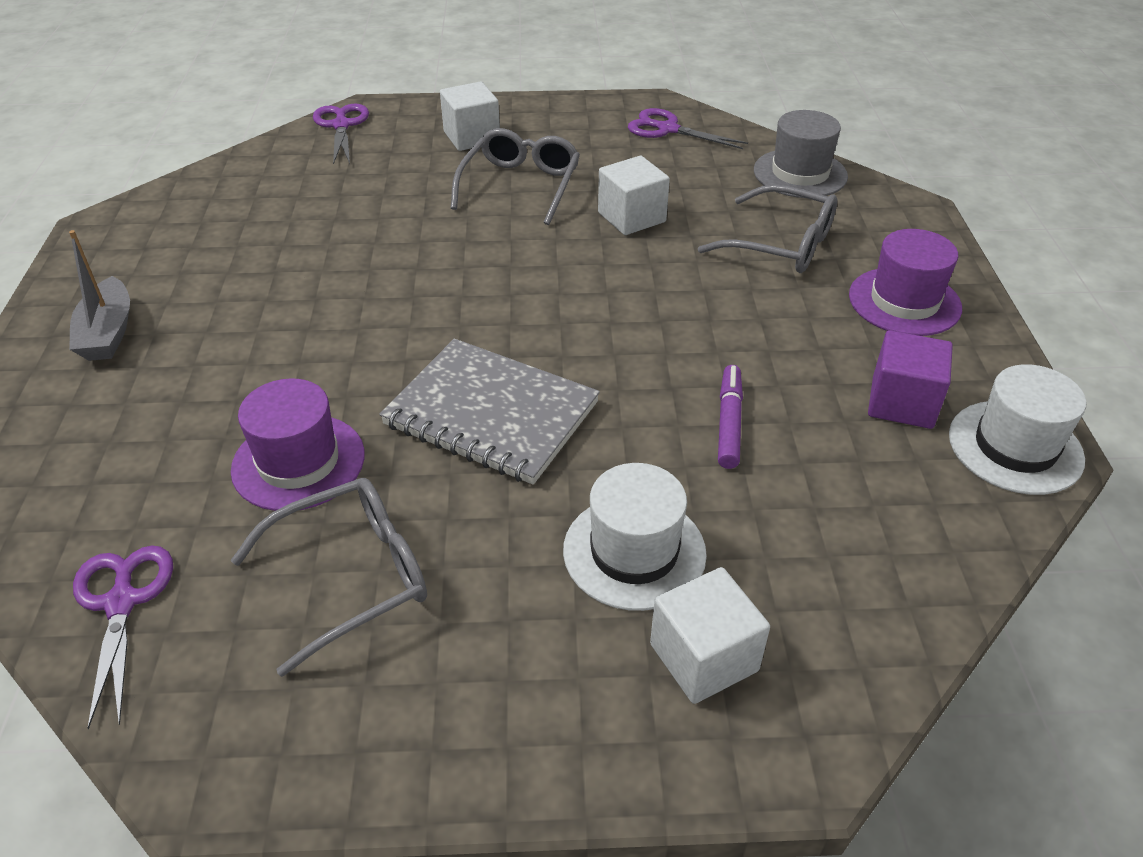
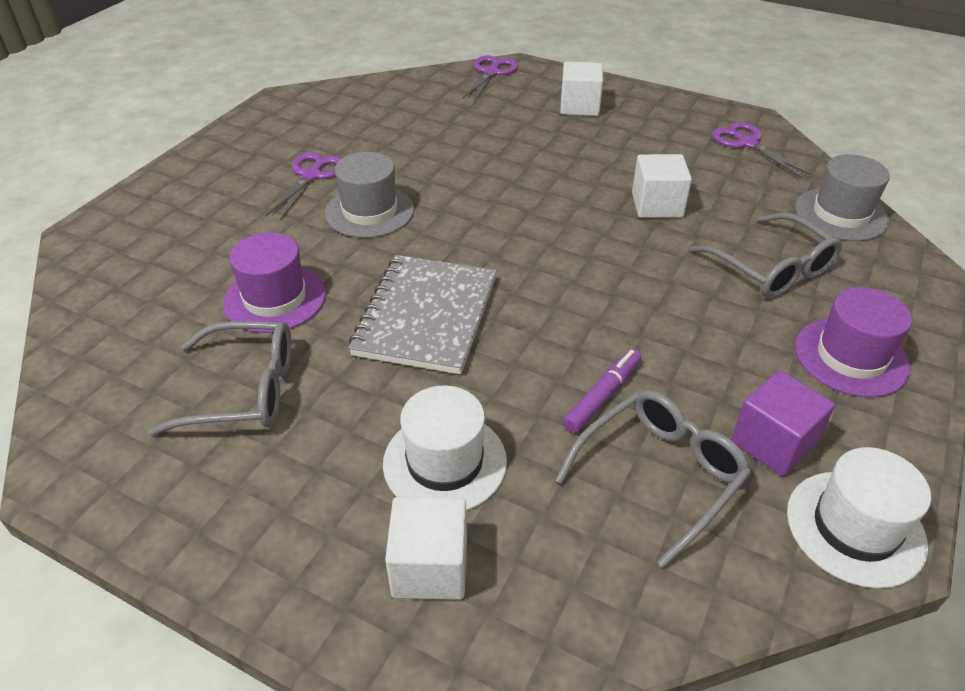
camera: 30 degrees right, 0 degrees up
(108, 333) = (233, 170): grey boat -> none
(122, 602) = (106, 345): purple scissors -> purple scissors (311, 176)
(329, 324) = (369, 211): none -> grey hat
(491, 414) = (426, 316): grey notebook -> grey notebook turned 45 degrees clockwise
(520, 186) = (586, 154): grey glasses -> grey glasses (659, 475)

